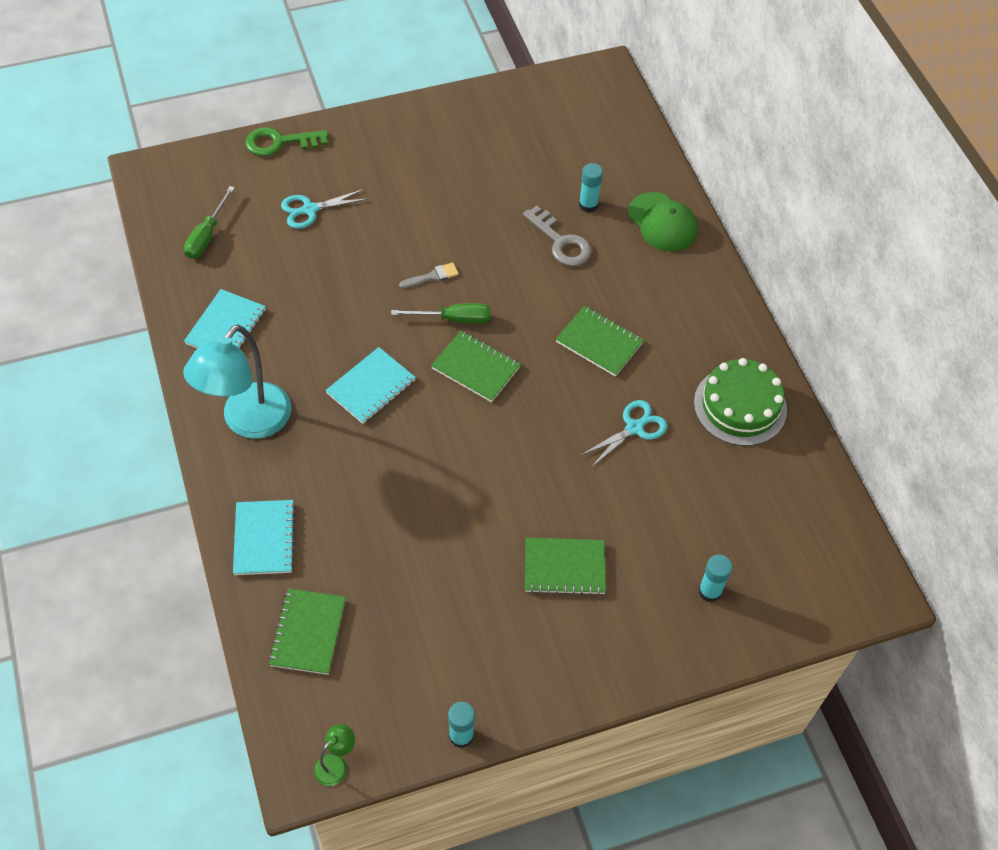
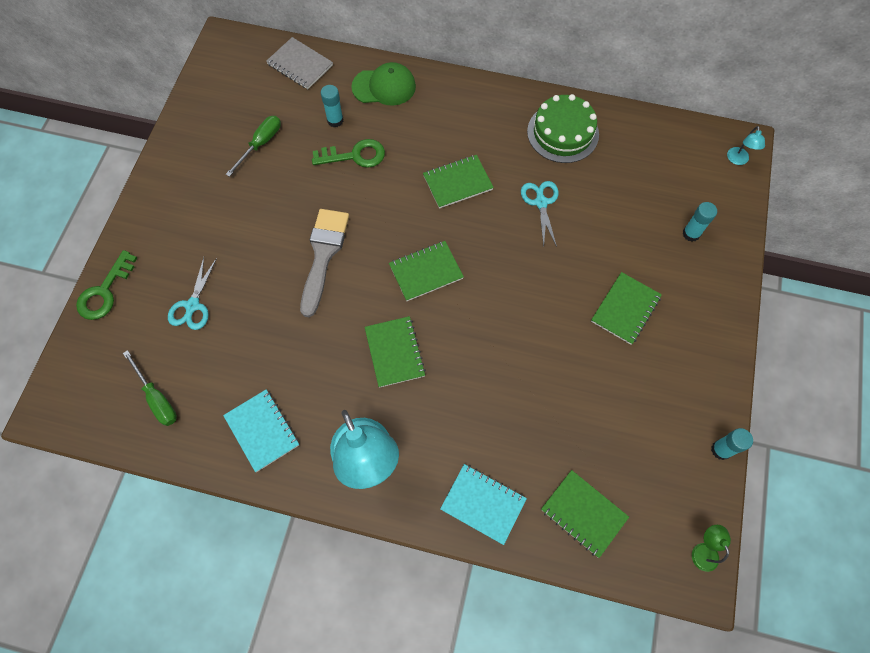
camera: 55 degrees left, 10 degrees up
(371, 387) = (395, 352): turquoise notebook -> green notebook
(432, 276) = (323, 255): grey brush -> grey brush, size x2.22
(454, 319) = (372, 262): green screwdriver -> green screwdriver (261, 144)
(561, 242) = (355, 155): grey key -> green key
(629, 143) = (300, 65): none -> grey notebook
(851, 599) = (738, 160): none -> turquoise lamp

